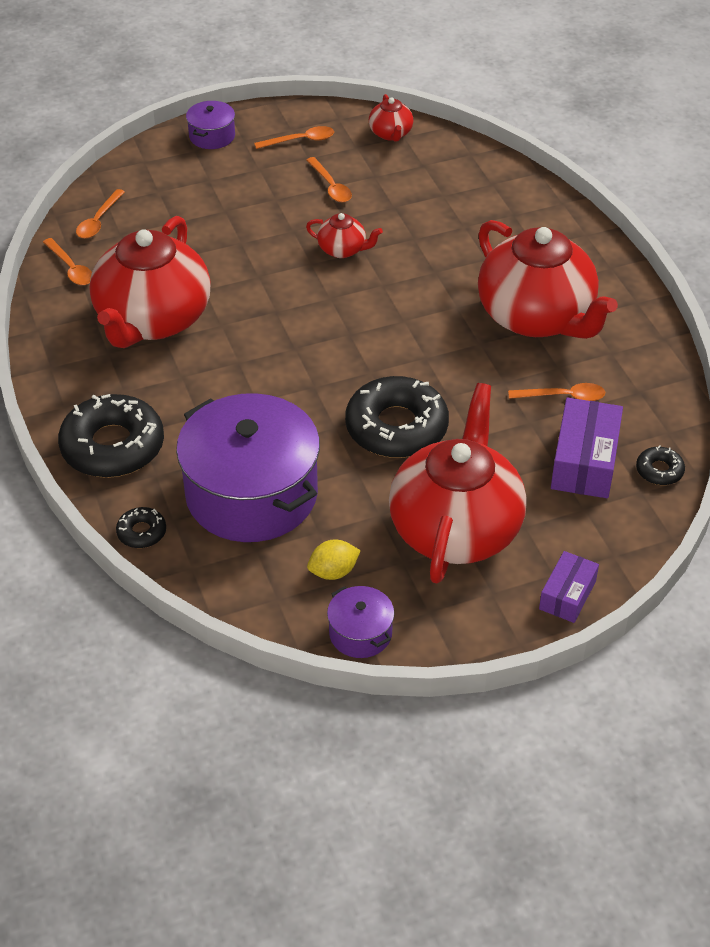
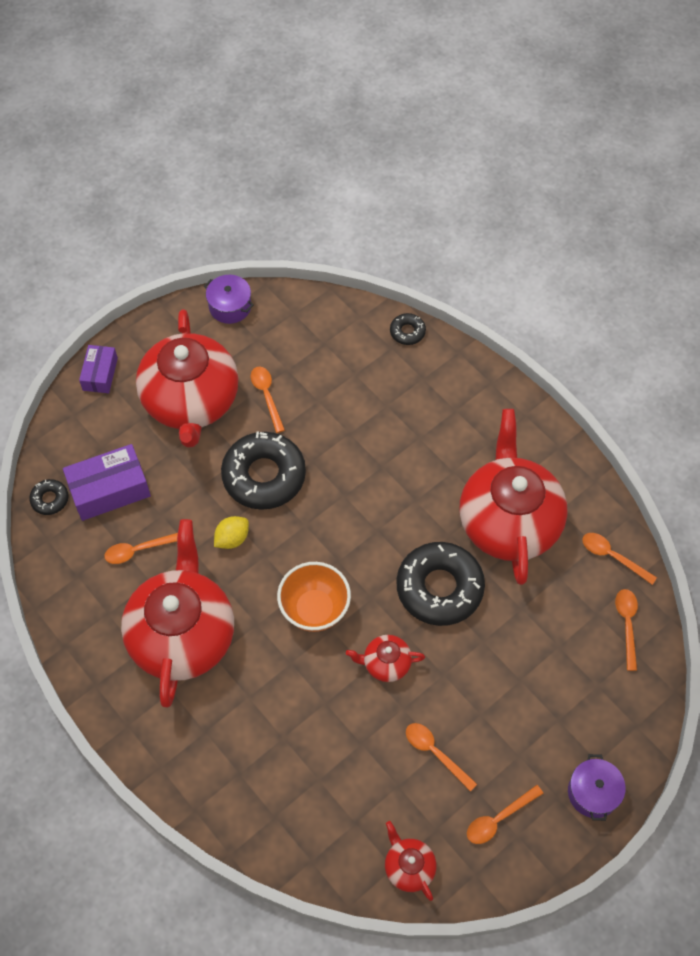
camera: 160 degrees right, 15 degrees up
(113, 446) = (467, 392): black donut -> black donut (439, 588)
(251, 494) = (347, 384): purple pot -> none
(333, 572) = (264, 343): yellow lemon -> yellow lemon (232, 539)
(357, 508) = (267, 396): none -> orange spoon
(393, 303) = (314, 609): none -> orange bowl
(536, 317) = (182, 635): red teapot -> red teapot turned 60 degrees clockwise
(584, 461) = (109, 490): purple box -> purple box turned 75 degrees clockwise

